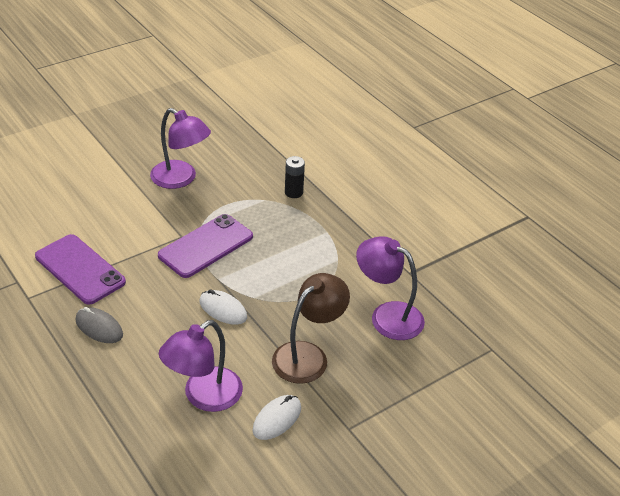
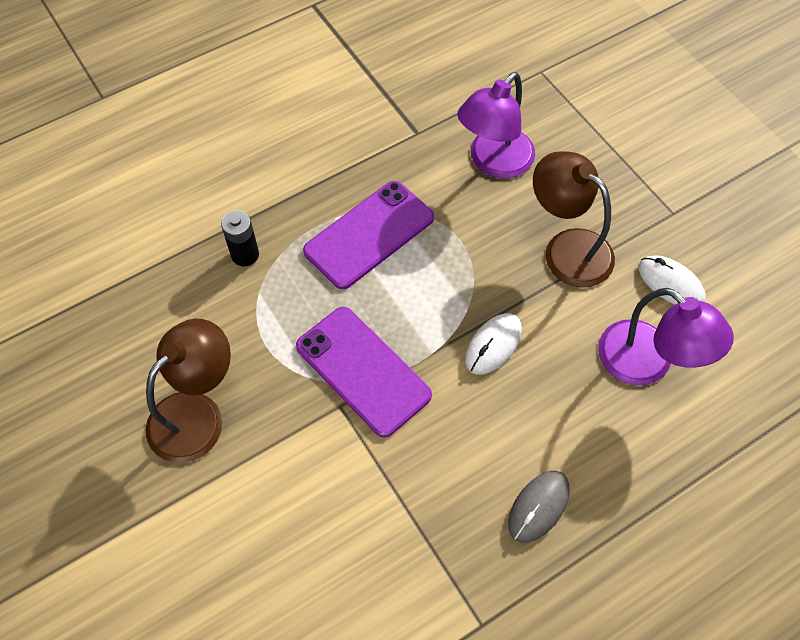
camera: 85 degrees left, 20 degrees up
(80, 269) = (415, 551): purple phone -> purple phone (369, 234)
(181, 179) = (197, 414): purple lamp -> brown lamp

